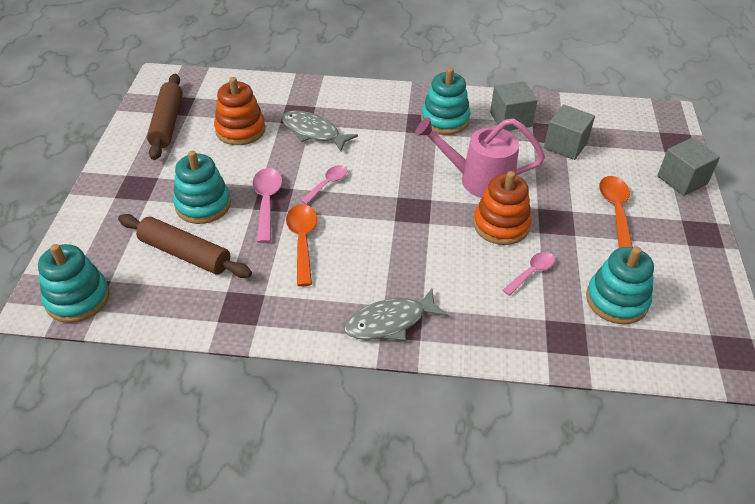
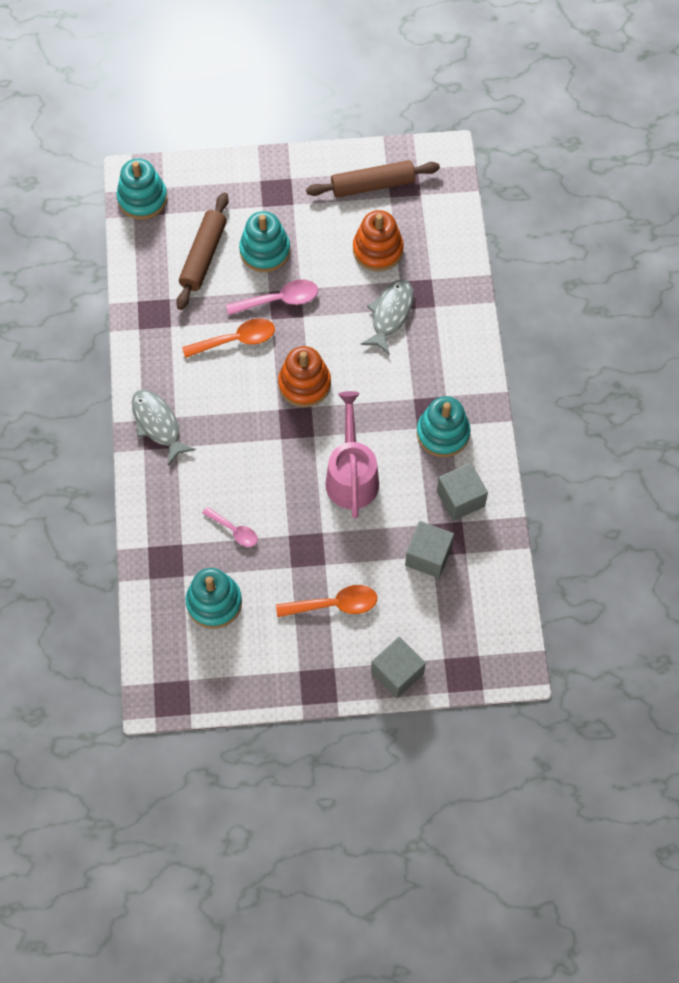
camera: 80 degrees right, 20 degrees up
(327, 184) = (315, 344): pink spoon -> none
(501, 225) = (291, 501): orange stacking toy -> orange stacking toy (304, 384)

